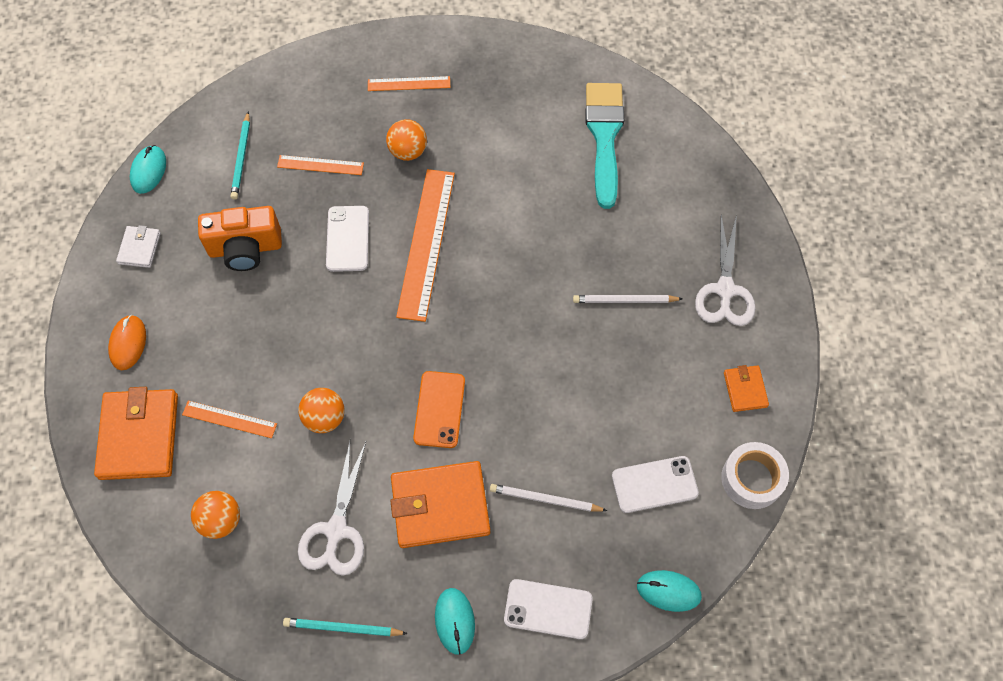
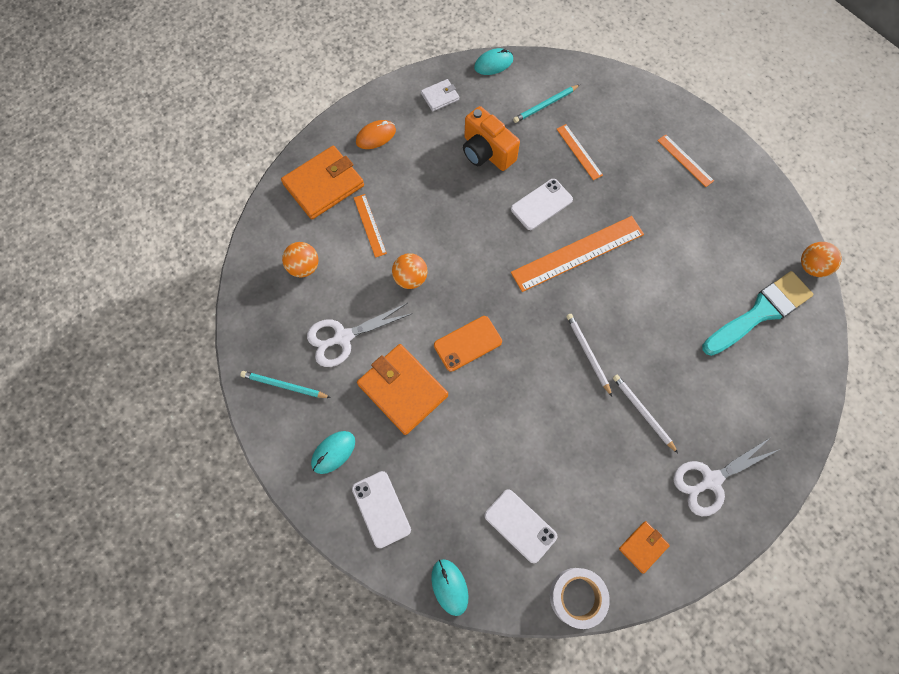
camera: 55 degrees right, 5 degrees up
(343, 628) = (284, 386): turquoise pencil -> turquoise pencil turned 45 degrees counterclockwise
(408, 151) = (634, 195): orange ball -> orange ball (811, 267)
(545, 500) = (455, 456): white pencil -> white pencil (587, 353)

